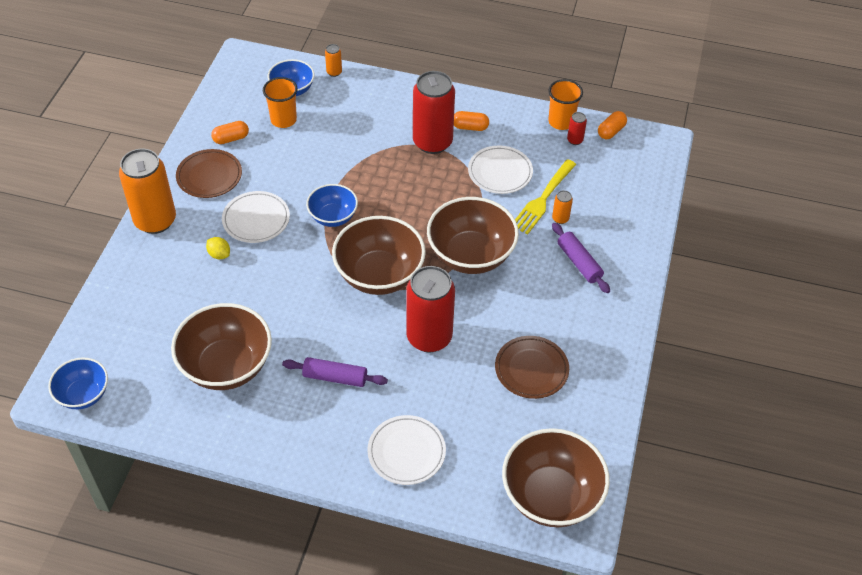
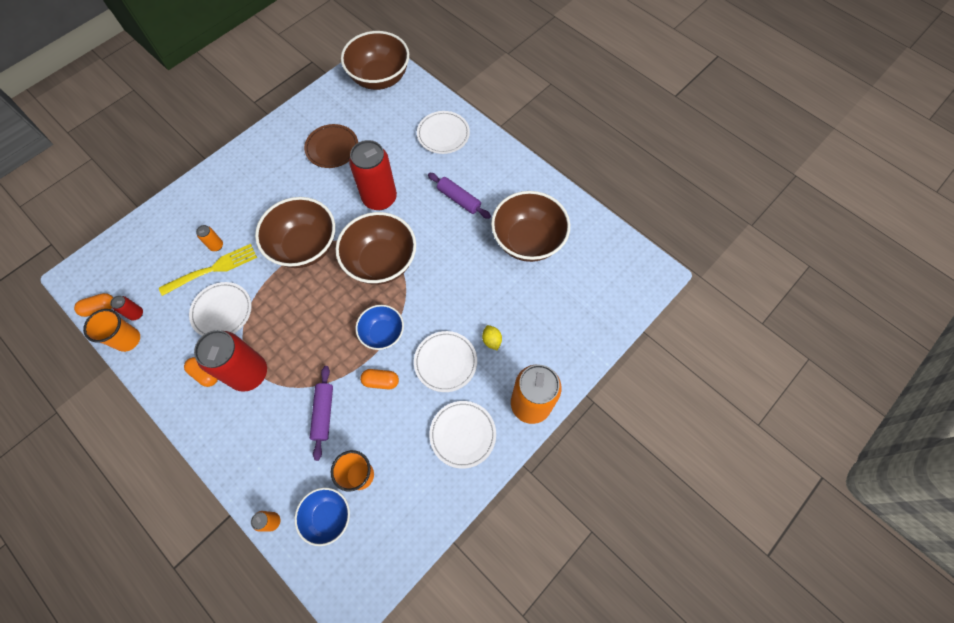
camera: 150 degrees left, 15 degrees up
(83, 394) = (636, 264): blue bowl -> none
(209, 176) = (462, 434): brown plate -> white plate
(231, 139) = (421, 475): orange capsule -> orange capsule (381, 381)
(579, 263) = (237, 204): purple rolling pin -> purple rolling pin (323, 413)

